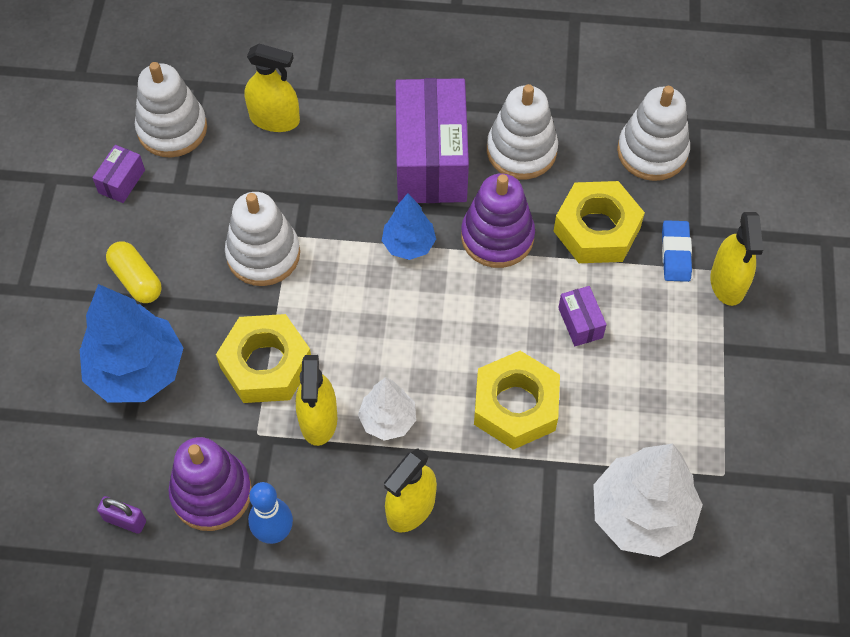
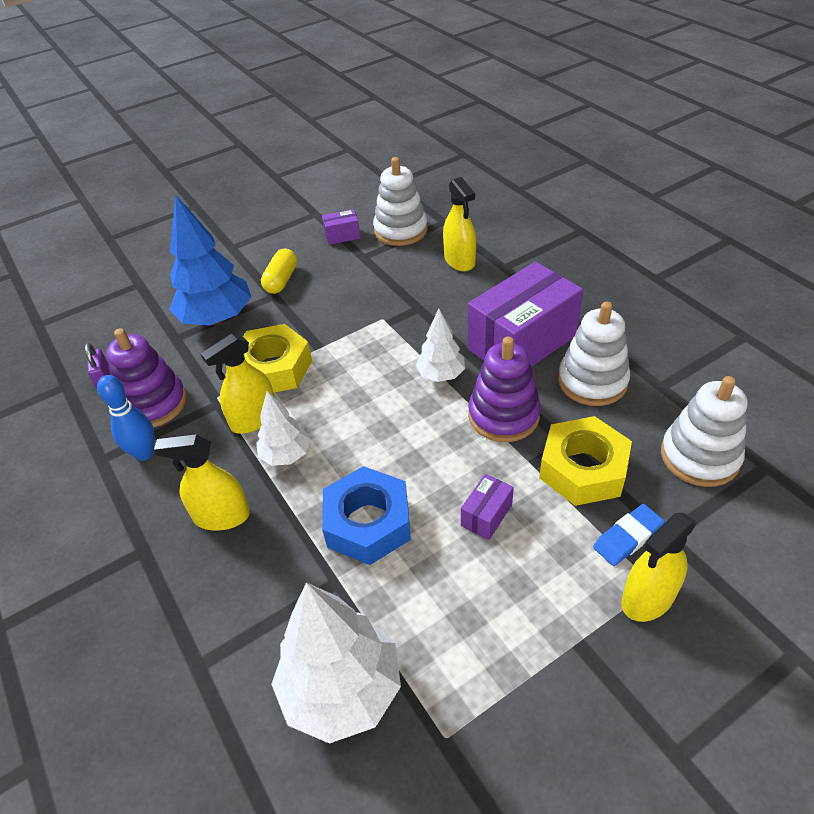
camera: 55 degrees right, 15 degrees down
(263, 254) = (355, 316): white stacking toy -> none
(408, 244) = (441, 375): blue tree -> white tree
(515, 406) = (368, 523): yellow nut -> blue nut

